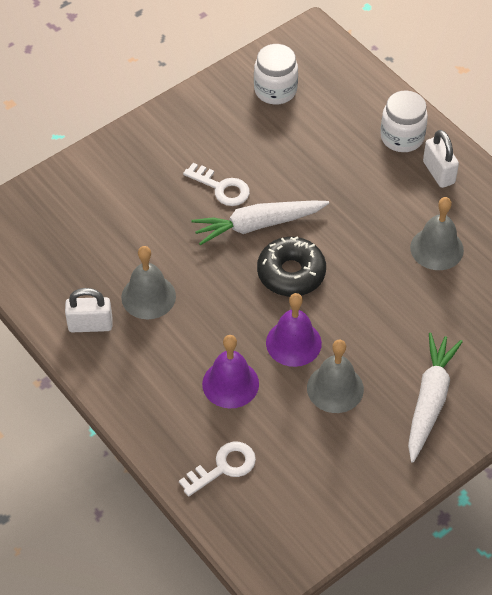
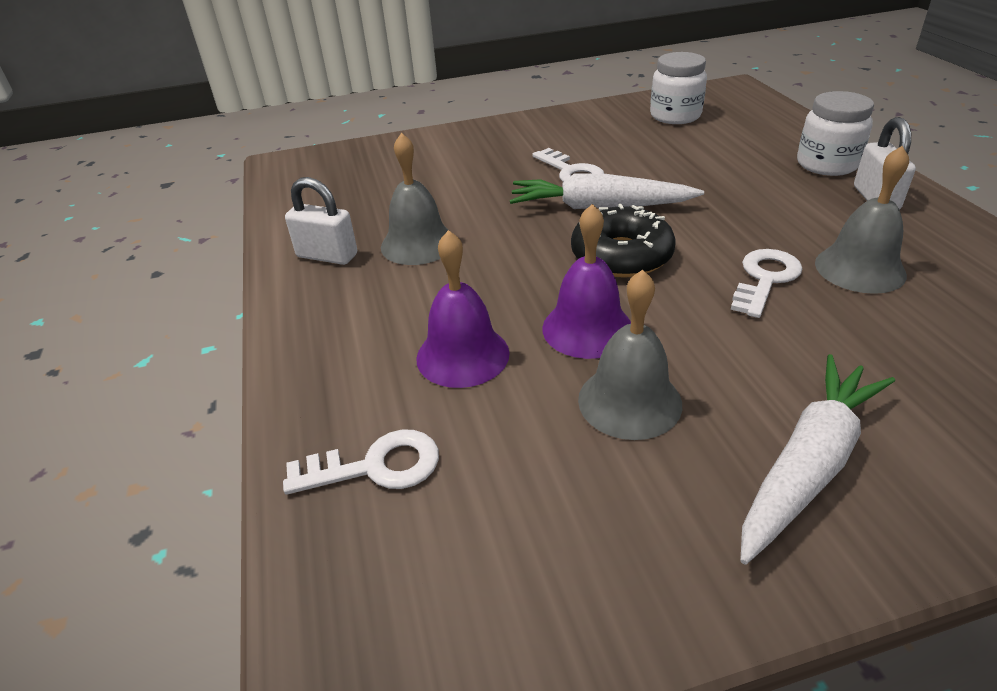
camera: 25 degrees right, 15 degrees down
(384, 272) = (765, 279): none -> white key

